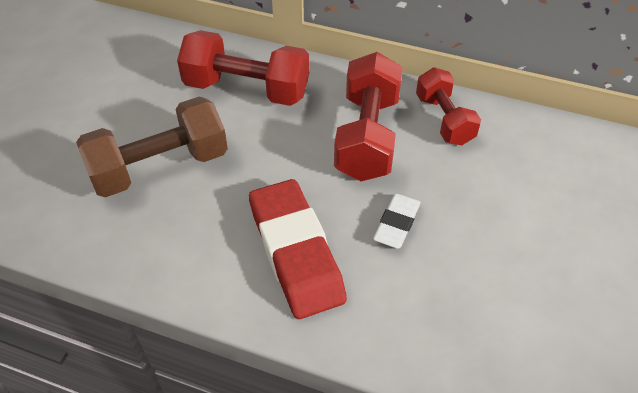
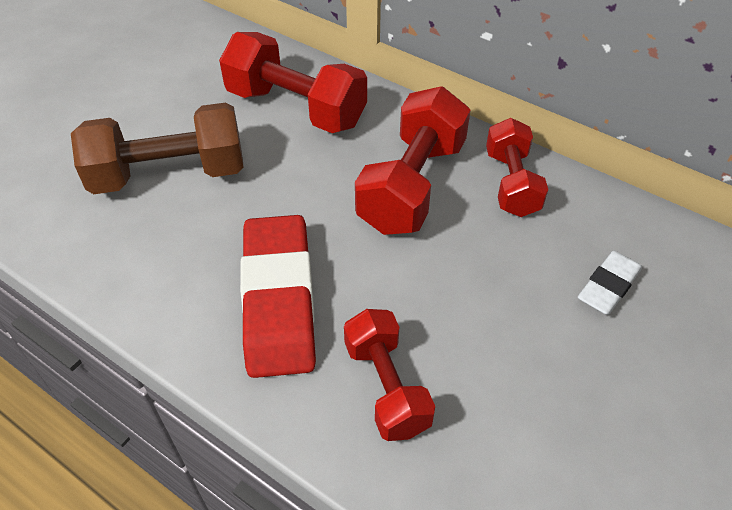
camera: 15 degrees right, 0 degrees up
(396, 224) = (408, 293): white eraser -> white eraser (608, 286)
(407, 301) = (386, 387): none -> red dumbbell

